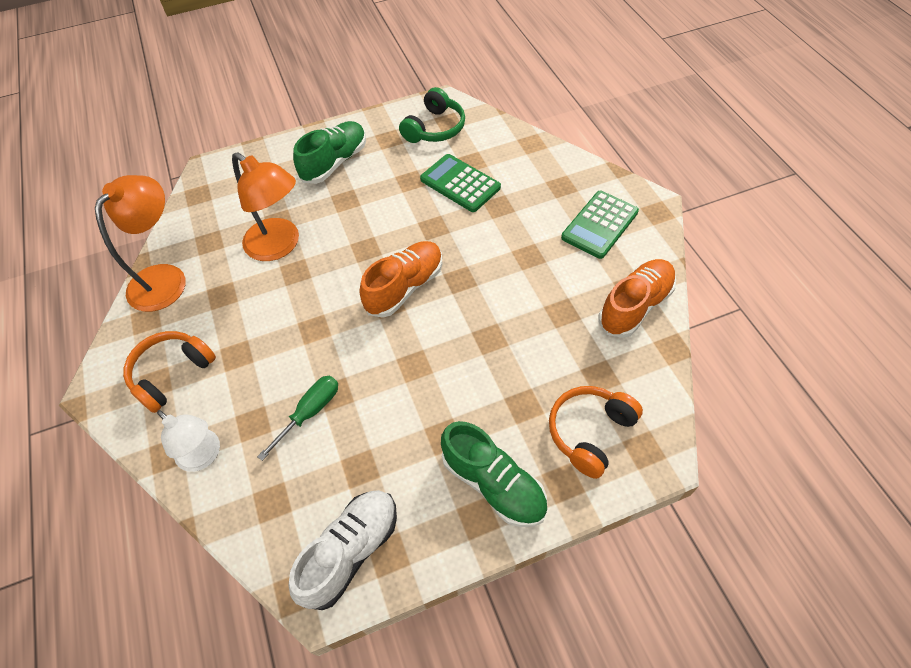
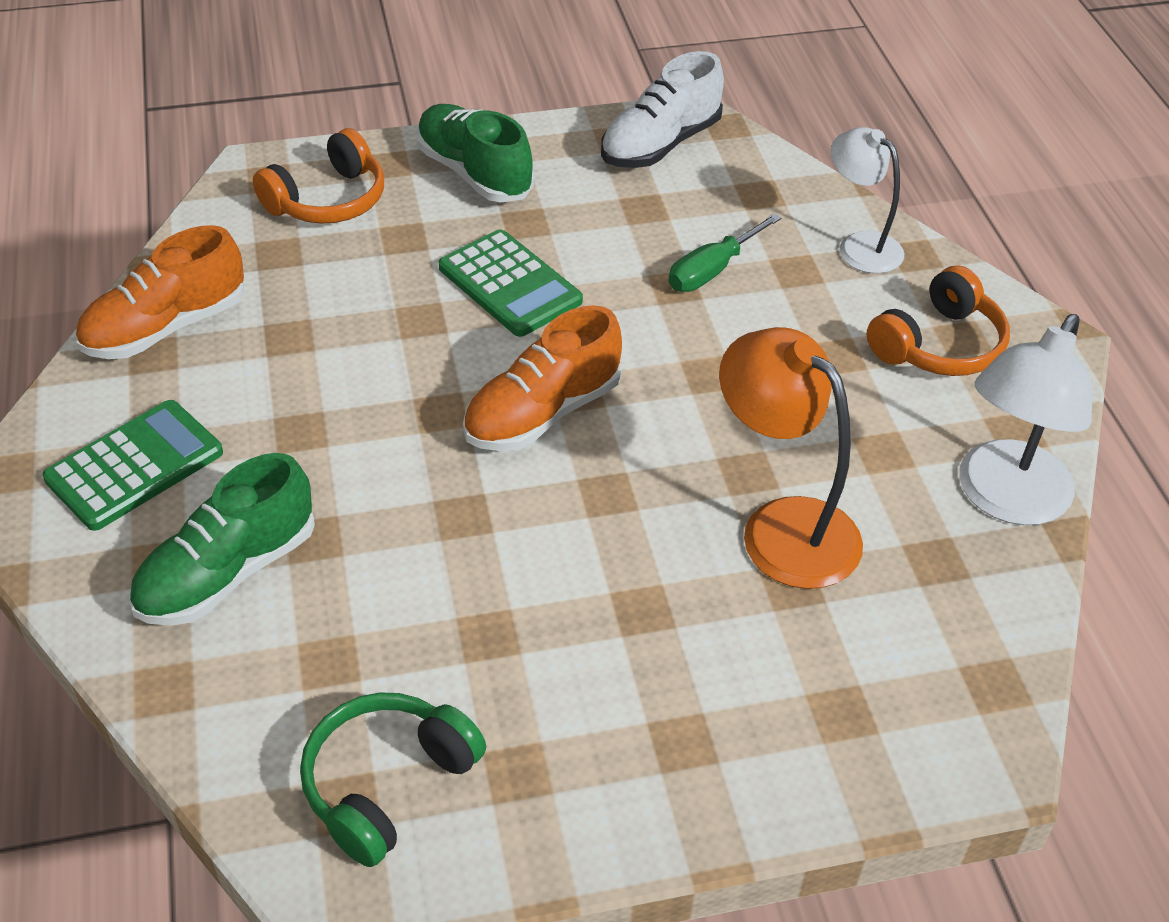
camera: 175 degrees left, 10 degrees down
(165, 278) = (1005, 499): orange lamp -> white lamp
(335, 162) = (662, 719): green shoe -> green shoe (227, 573)
(460, 183) = (376, 606): green calculator -> green calculator (509, 284)

